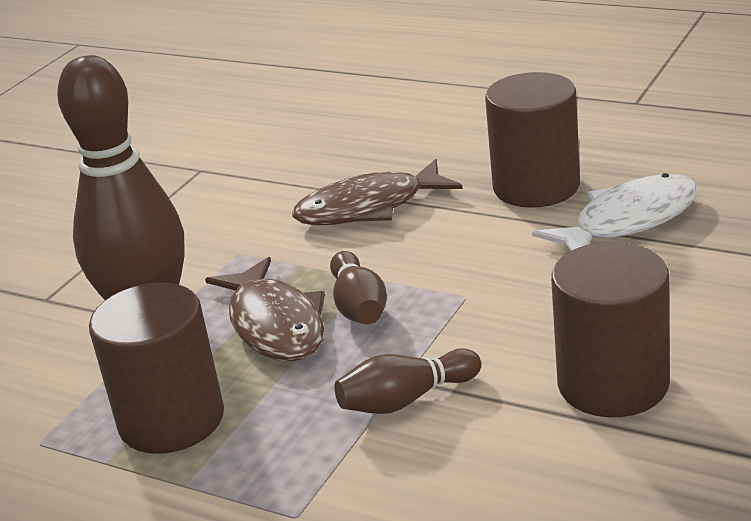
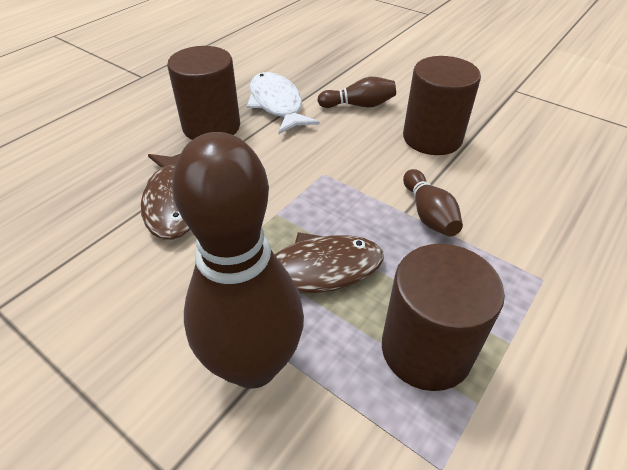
camera: 85 degrees left, 15 degrees up
(359, 306) = (311, 223): brown bowling pin -> brown bowling pin (359, 105)

